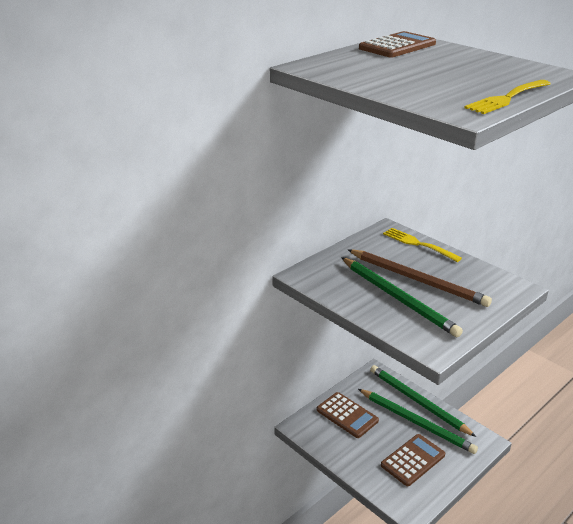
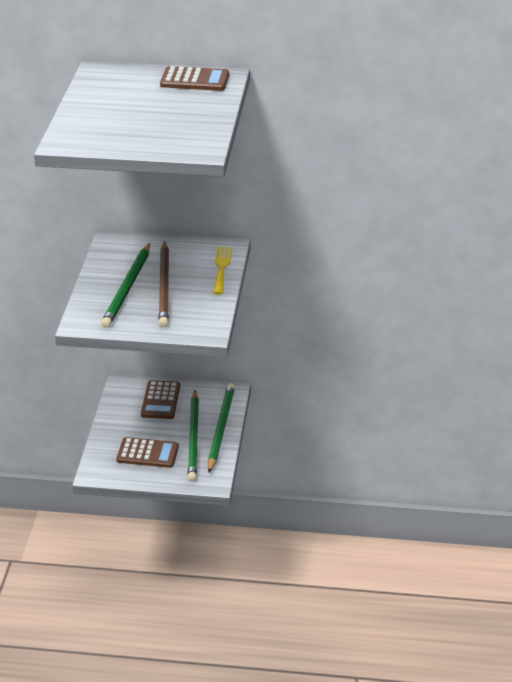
camera: 50 degrees right, 5 degrees up
(507, 98) = (114, 146): yellow fork -> none

